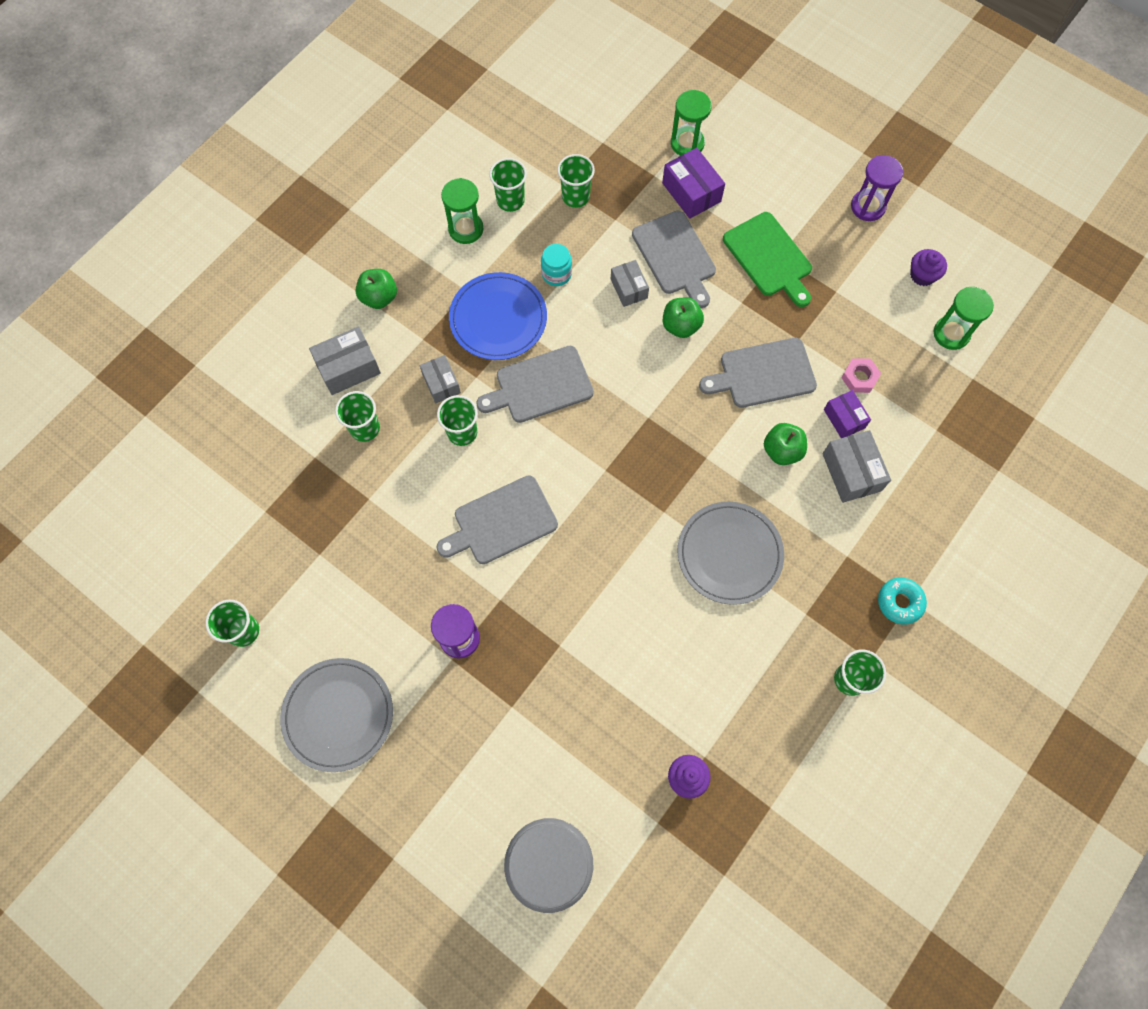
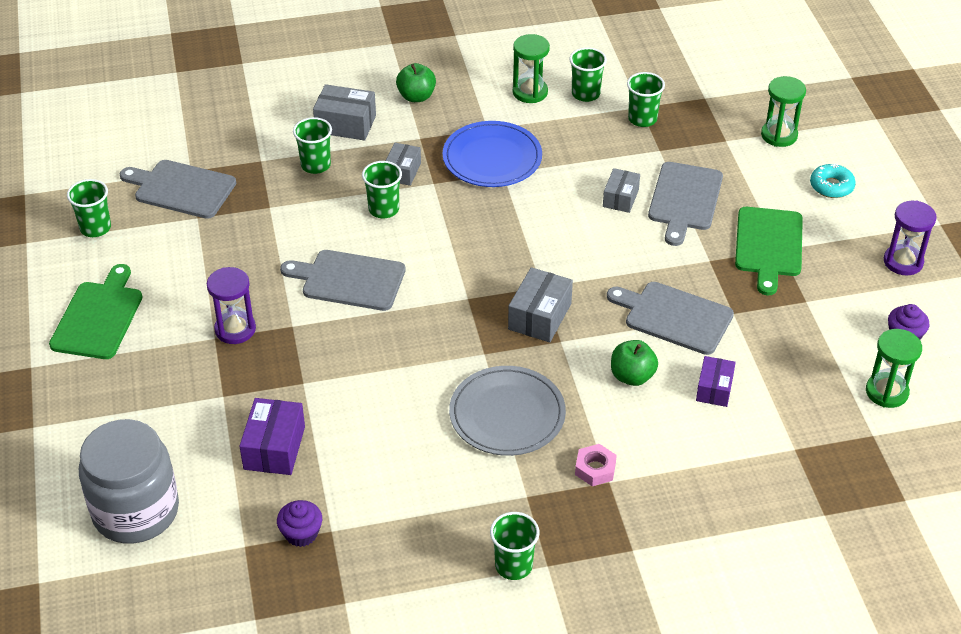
camera: 40 degrees right, 25 degrees down
(338, 715) = (98, 317): grey plate -> green cutting board
(540, 386) = (477, 216): grey cutting board -> grey cutting board (181, 189)
(556, 274) = (571, 157): turquoise jar -> none
(680, 326) = (637, 245): green apple -> none
(691, 192) = (746, 167): purple box -> purple box (274, 448)
(851, 472) = (679, 428): grey box -> grey box (540, 316)
(859, 378) = (761, 370): pink nut -> pink nut (595, 469)
(900, 602) = (620, 544): turquoise donut -> turquoise donut (831, 186)

